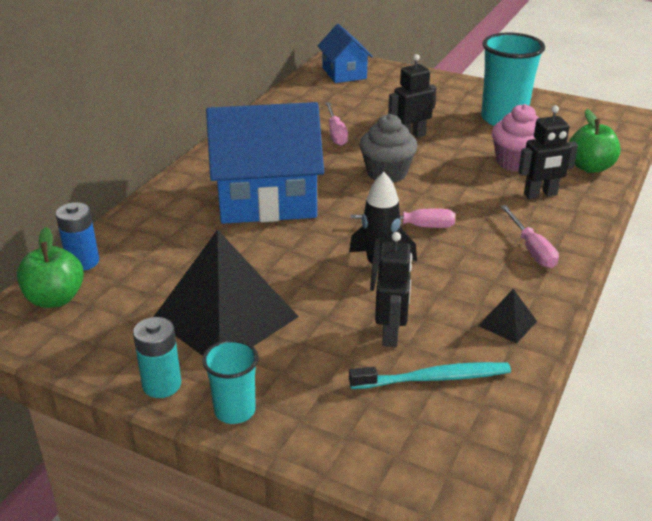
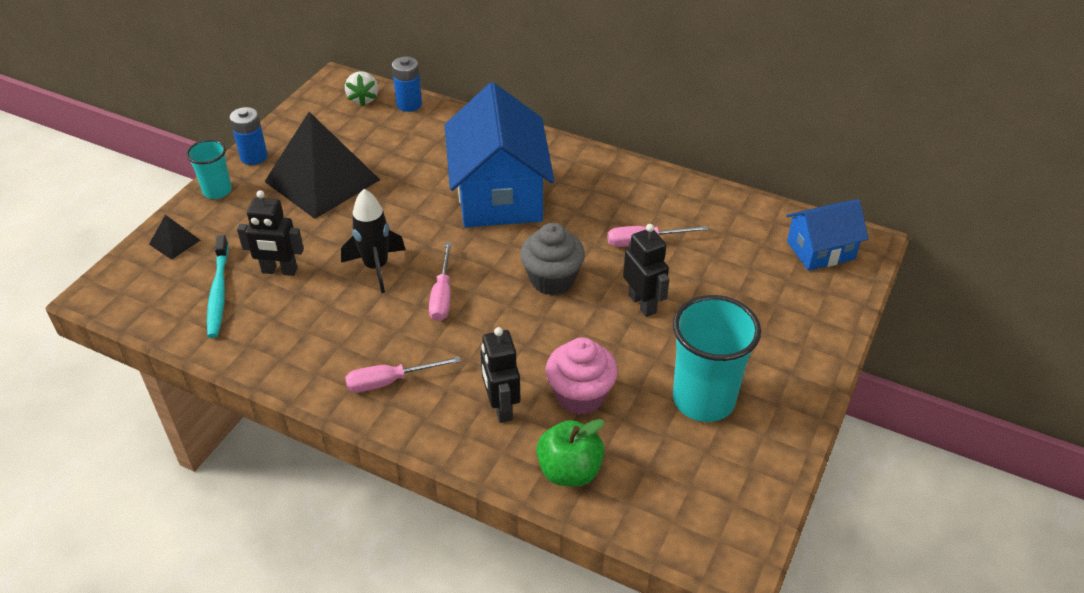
camera: 90 degrees right, 10 degrees up
(55, 298) = (363, 99): green apple -> white strawberry
(162, 385) = (254, 157): turquoise battery -> blue battery
(507, 323) = (275, 346): black pyramid -> black pyramid (174, 242)

